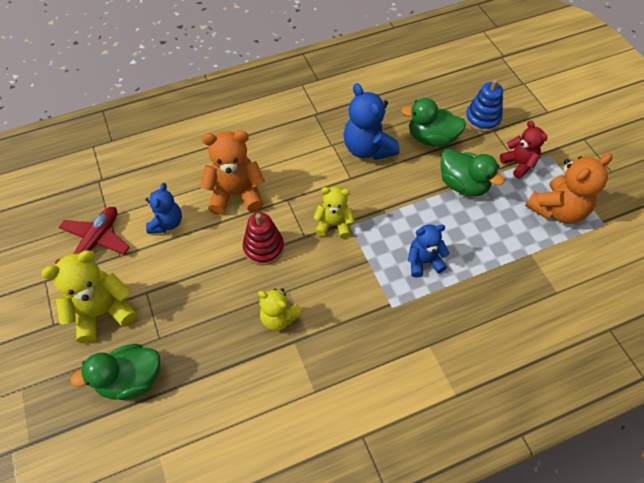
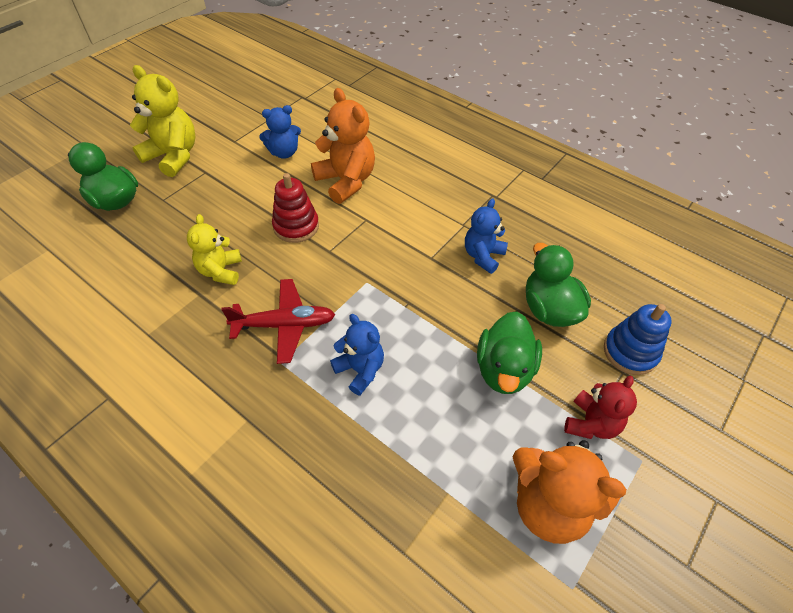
camera: 60 degrees right, 5 degrees down
(95, 242) = (239, 122): red plane -> red plane (285, 325)
(334, 224) = (359, 268): yellow teddy bear -> none
(367, 148) = (483, 256): blue teddy bear -> blue teddy bear, size x0.63

